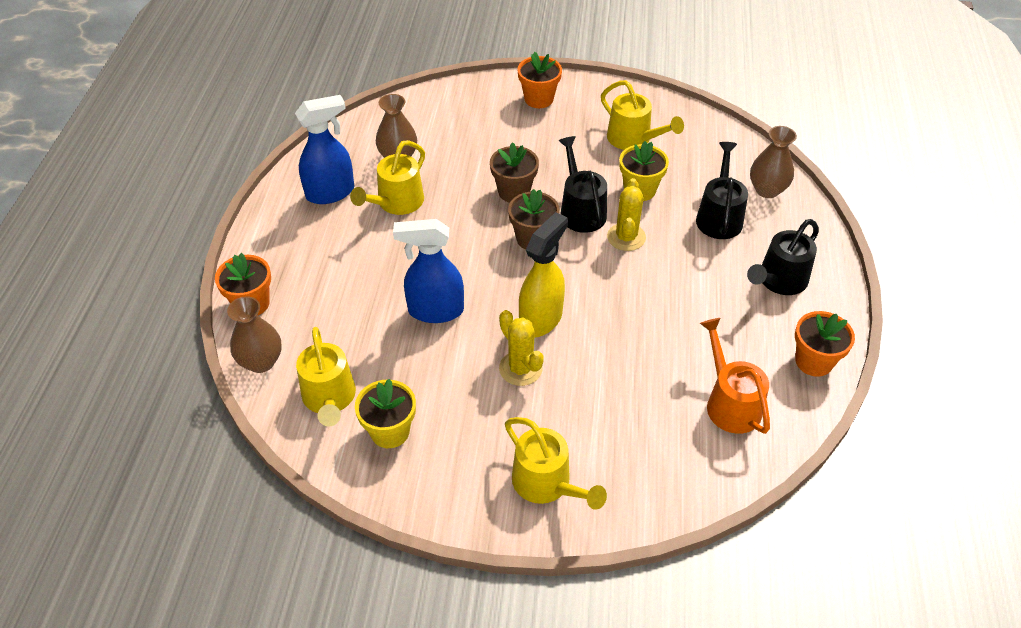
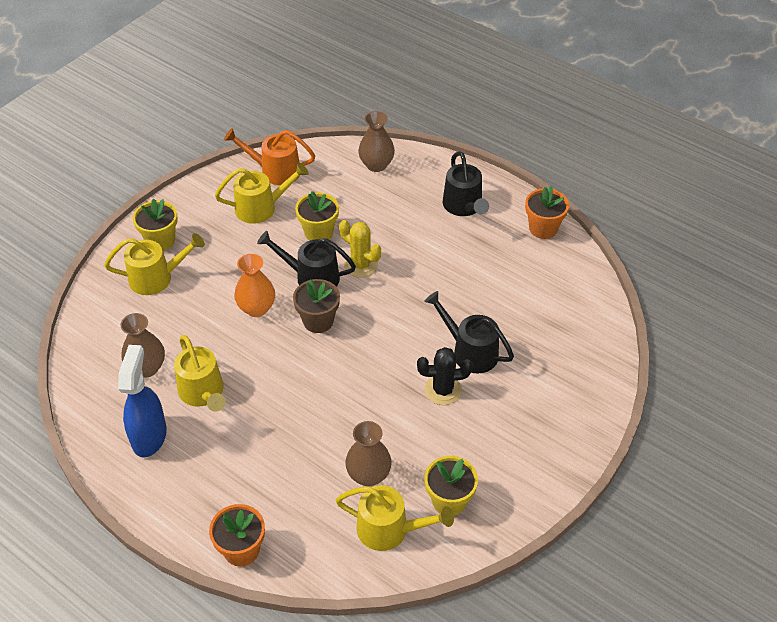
camera: 60 degrees left, 0 degrees up
(261, 362) = (315, 566): brown vase -> brown vase (368, 475)
(435, 311) = (347, 418): blue spray bottle -> none
(514, 192) = (256, 308): brown flower pot -> orange vase
(520, 368) = (443, 390): yellow cactus -> black cactus
(538, 99) = (160, 241): orange flower pot -> yellow flower pot
(541, 319) = (404, 355): yellow spray bottle -> none
(547, 484) = (554, 423): yellow watering can -> yellow watering can (157, 278)
(719, 216) = (381, 204): black watering can -> black watering can (470, 351)
(729, 403) = (548, 289): orange watering can -> orange watering can (275, 171)

